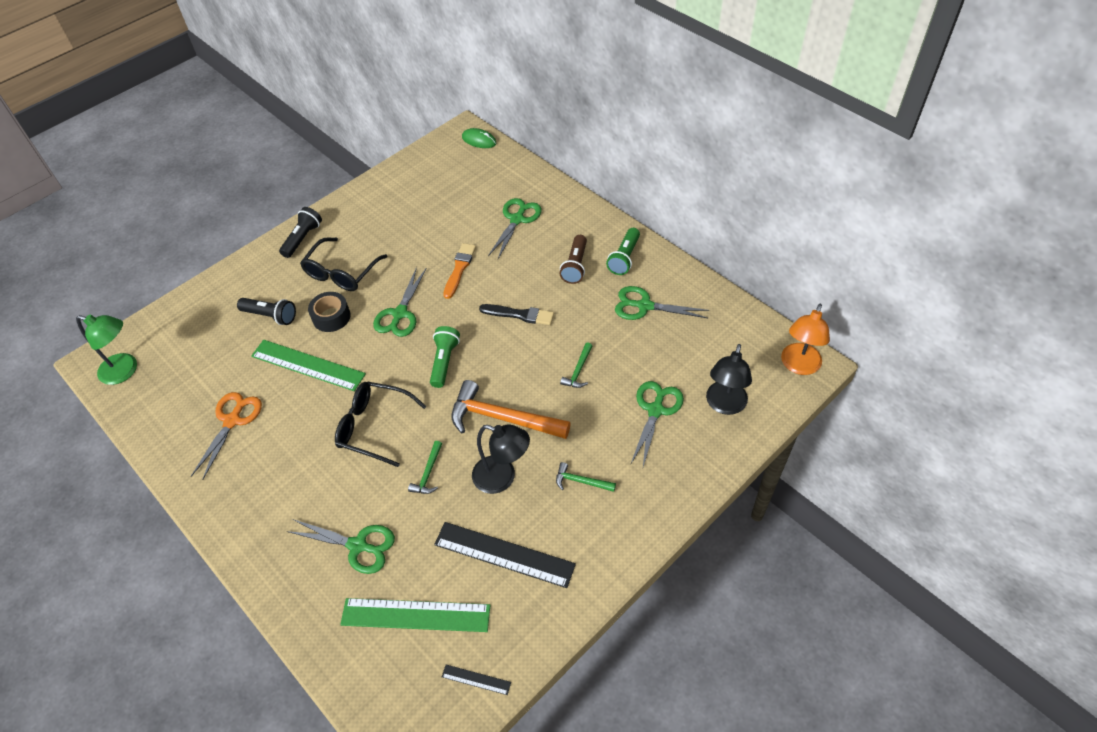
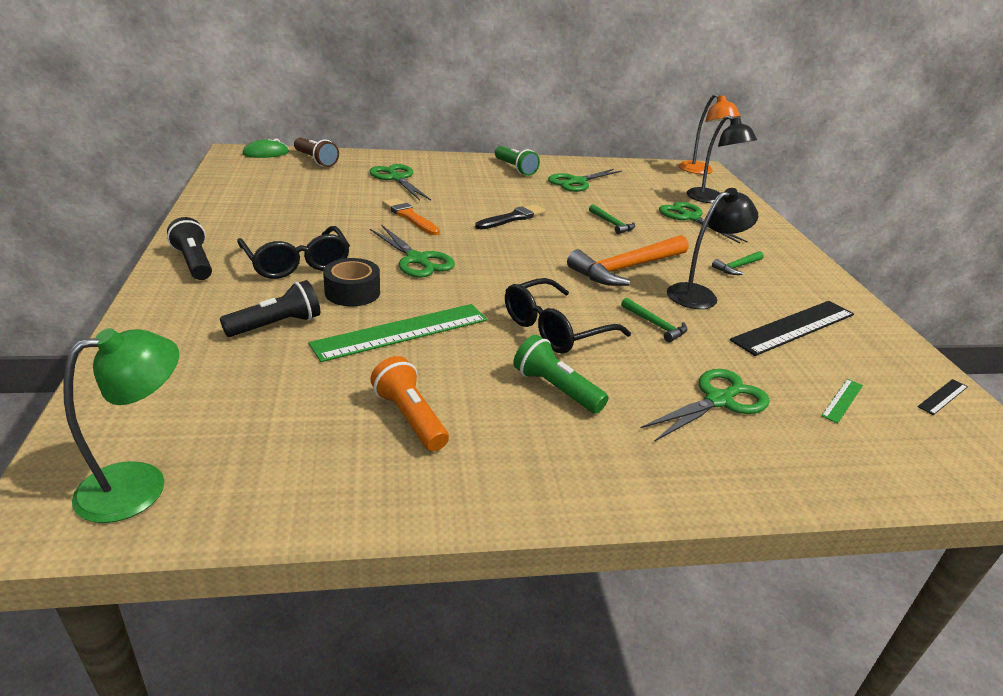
camera: 60 degrees left, 20 degrees down
(232, 421) = (410, 417): orange scissors -> orange flashlight
(415, 615) = (842, 400): green ruler -> green ruler, size x0.45
(444, 361) = (518, 265): green flashlight -> green flashlight (555, 389)
(575, 266) = (493, 183): brown flashlight -> brown flashlight (316, 160)

